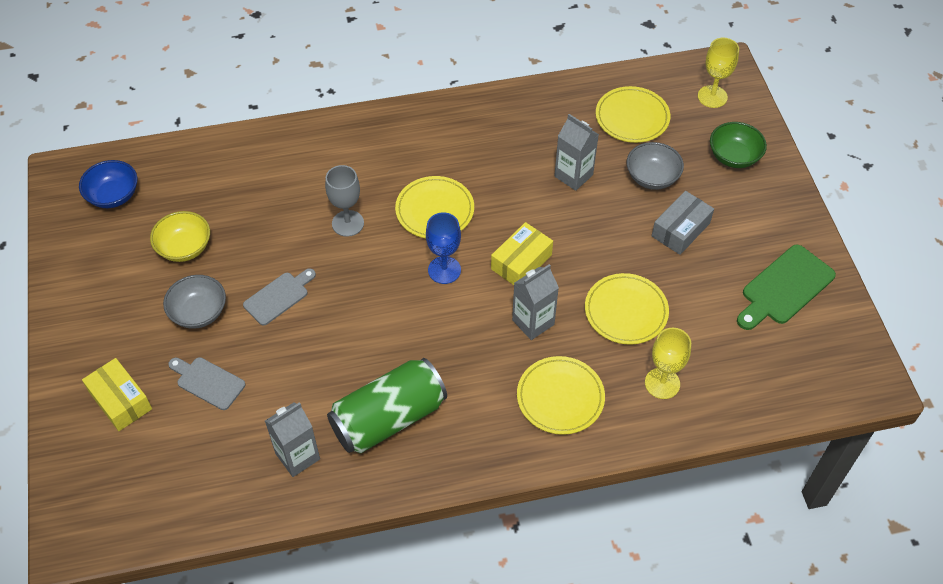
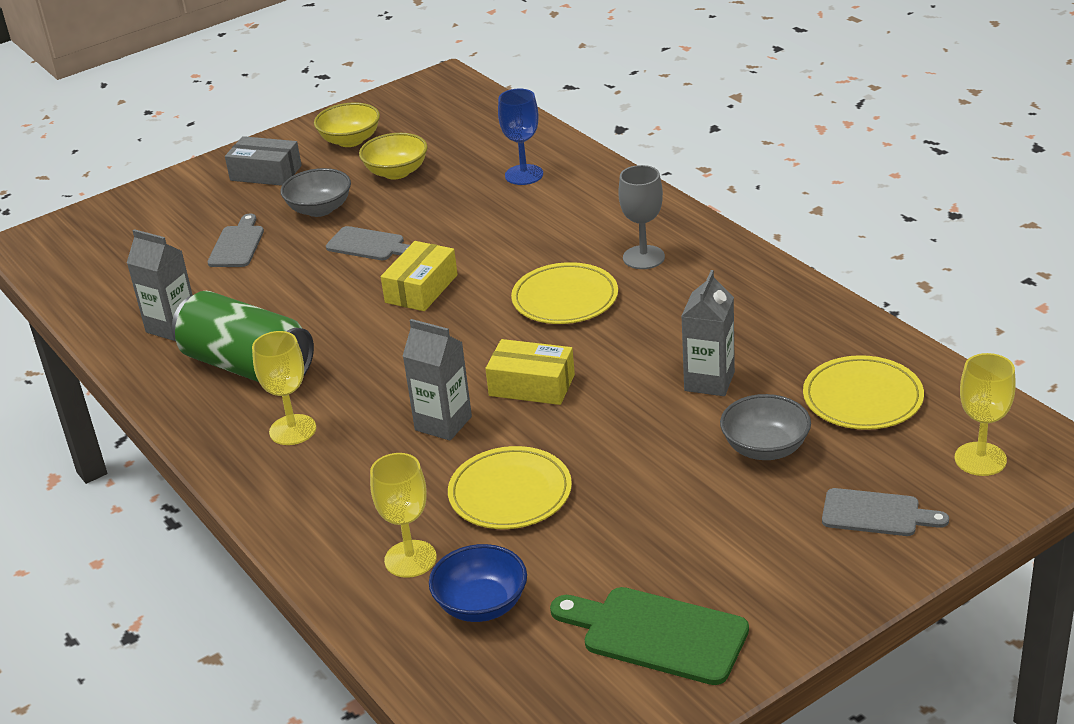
camera: 70 degrees right, 20 degrees down
(106, 261) = (350, 140): none -> yellow bowl
(113, 195) = (435, 113): blue bowl -> blue bowl (481, 605)
(120, 400) = (191, 208): yellow box -> yellow box (421, 289)
(348, 223) = (500, 250): grey goblet -> grey goblet (643, 257)
(444, 270) = (479, 334): blue goblet -> blue goblet (524, 175)
(487, 410) = (292, 430): none -> yellow goblet
(560, 397) = (341, 479): yellow plate -> none
(680, 229) = (689, 501): grey box -> grey box (266, 173)
(734, 156) = (876, 514): green bowl -> grey cutting board

